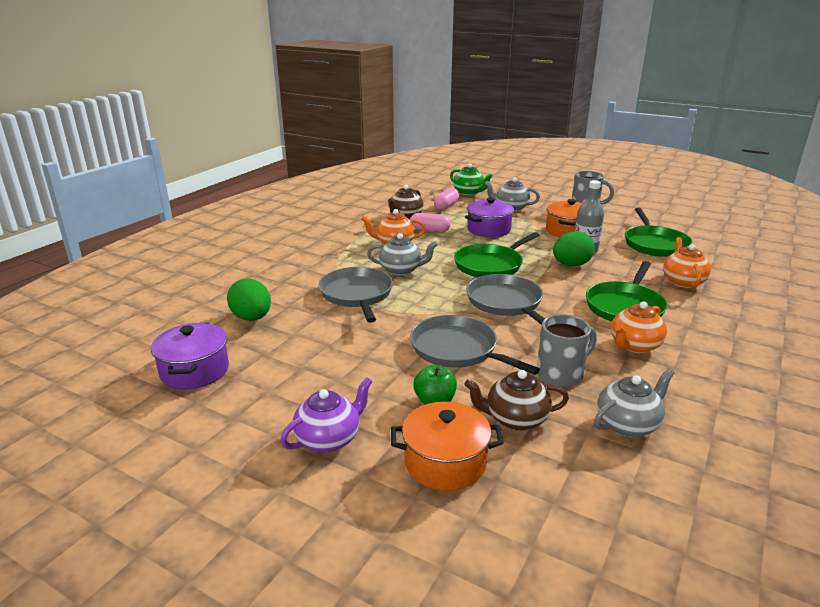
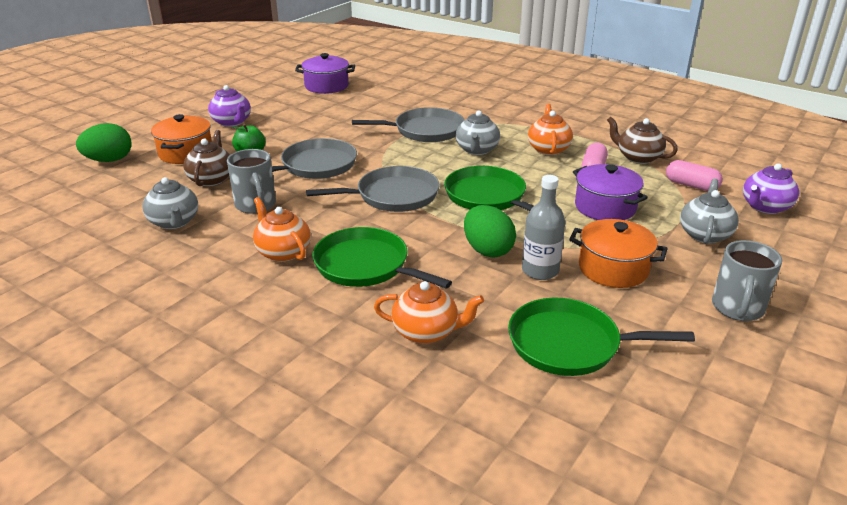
camera: 95 degrees right, 5 degrees up
(252, 318) = (393, 97): green egg -> green egg (109, 160)
(469, 192) = (765, 207): green teapot -> purple teapot

